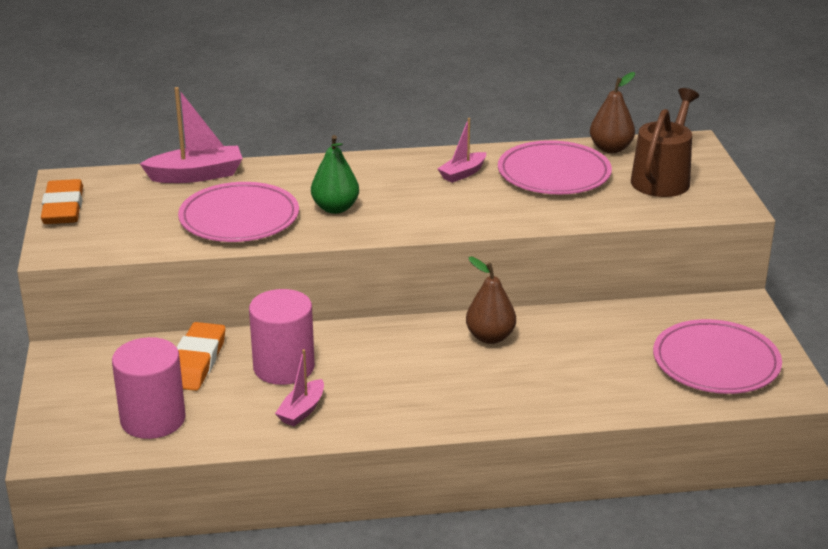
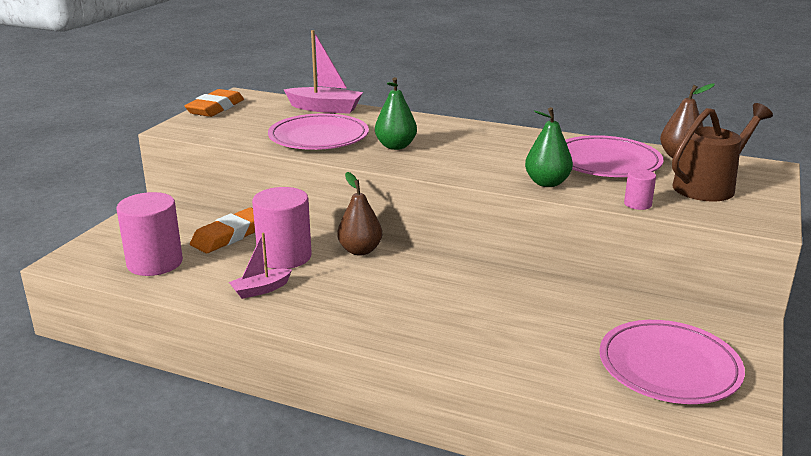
camera: 30 degrees right, 5 degrees down
(462, 173) = (525, 146): pink boat -> none
(490, 337) = (469, 282): brown pear -> brown pear (360, 250)
(525, 214) = (547, 183): none -> green pear
(622, 216) = (637, 204): none -> pink cylinder

